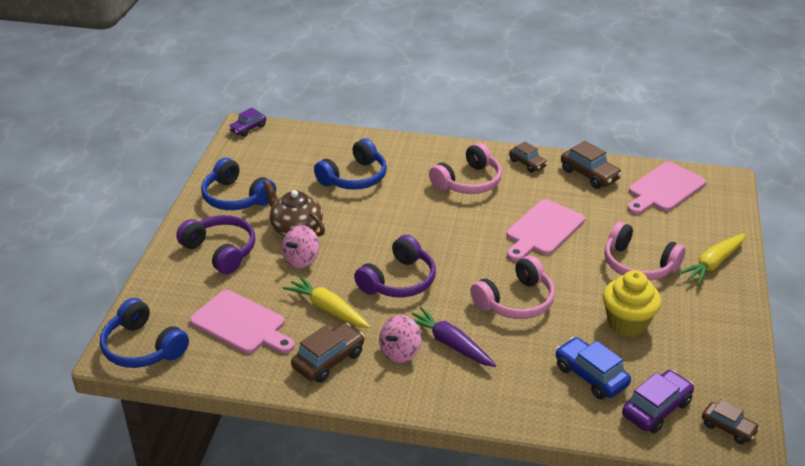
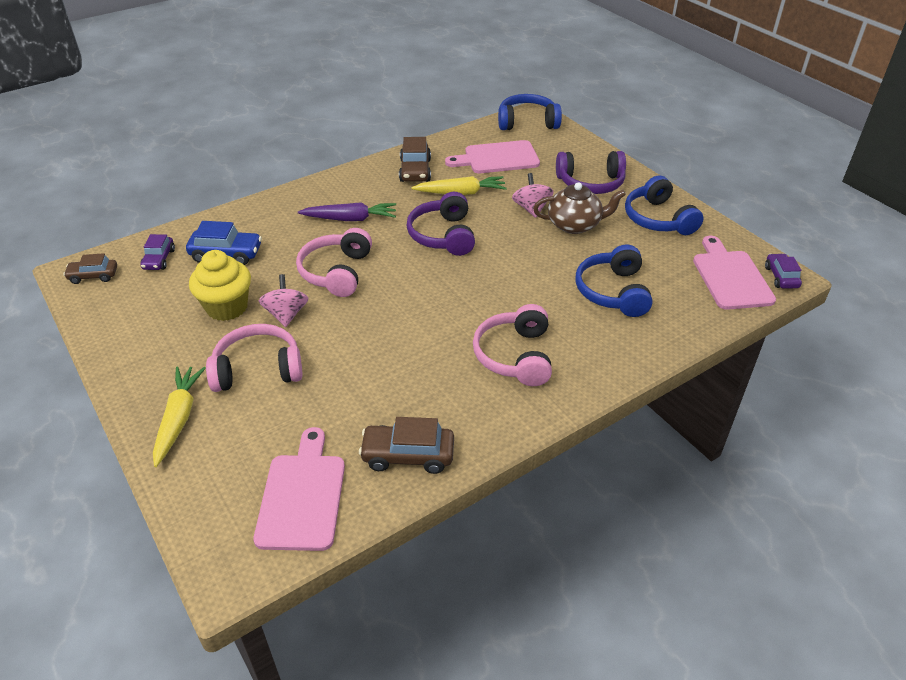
camera: 135 degrees right, 5 degrees up
(236, 197) = (658, 219): blue headphones -> blue headphones turned 105 degrees counterclockwise
(400, 352) = (377, 197): pink spinning top -> pink spinning top (286, 314)
(527, 163) = (490, 422): brown car -> none
(543, 230) = (383, 349): pink cutting board -> pink cutting board (730, 277)
(656, 409) = (159, 259): purple car -> purple car, size x0.66

